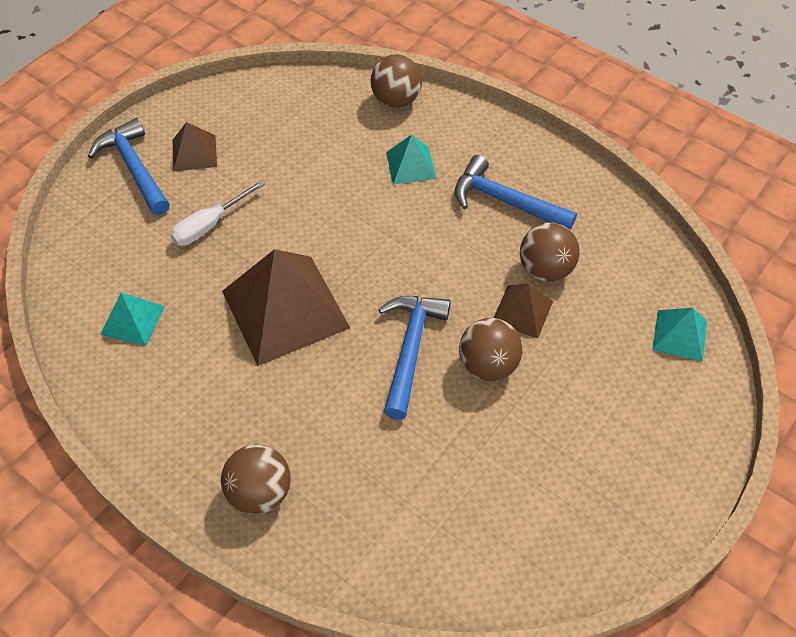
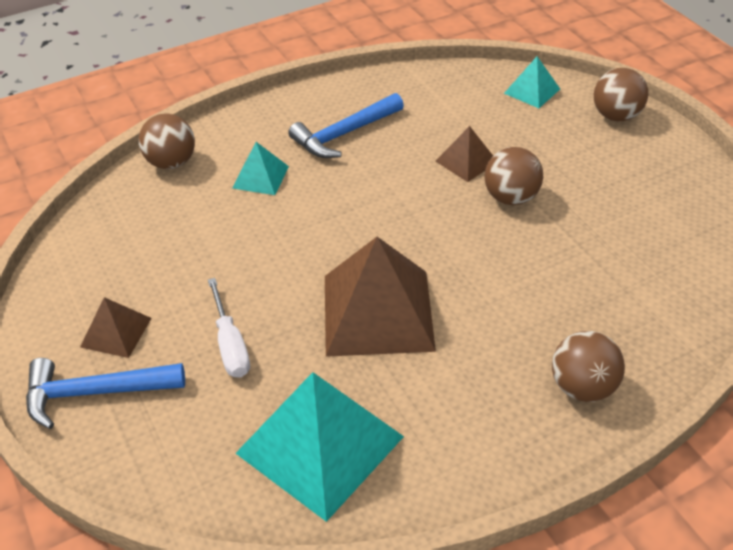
camera: 65 degrees left, 10 degrees down
(132, 320) = (319, 445): turquoise pyramid -> turquoise pyramid, size x2.03
(410, 349) = (470, 239): blue hammer -> none
(545, 269) = (431, 135): brown ball -> brown ball (615, 116)

